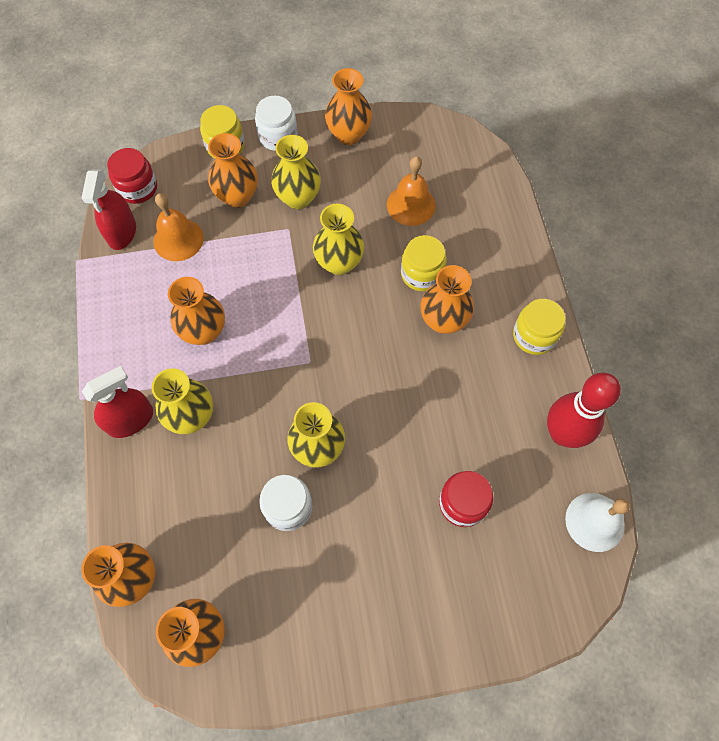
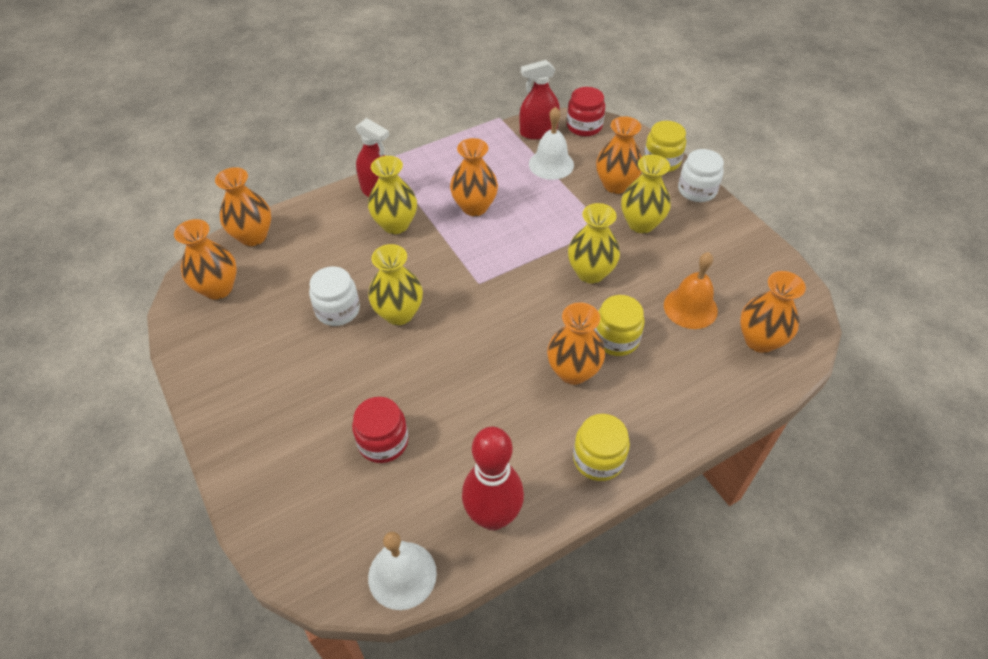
camera: 70 degrees right, 15 degrees down
(178, 239) = (551, 164): orange bell -> white bell
(348, 134) = (737, 237): orange vase -> orange vase (760, 340)

